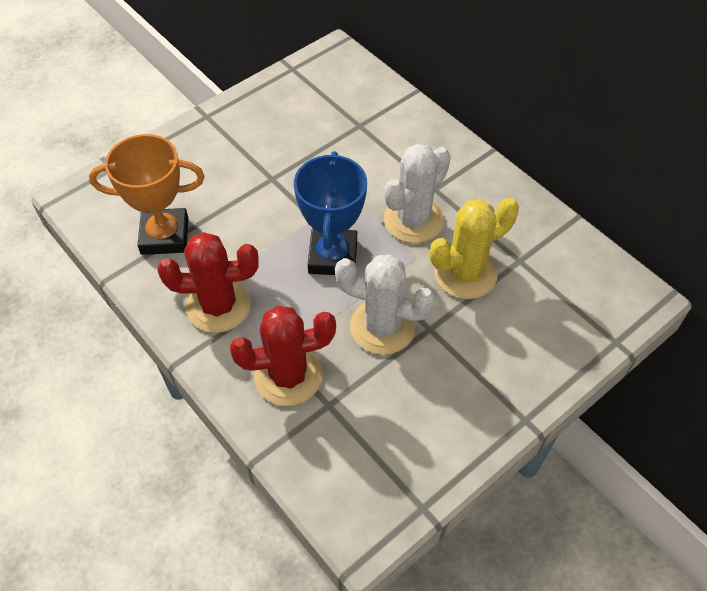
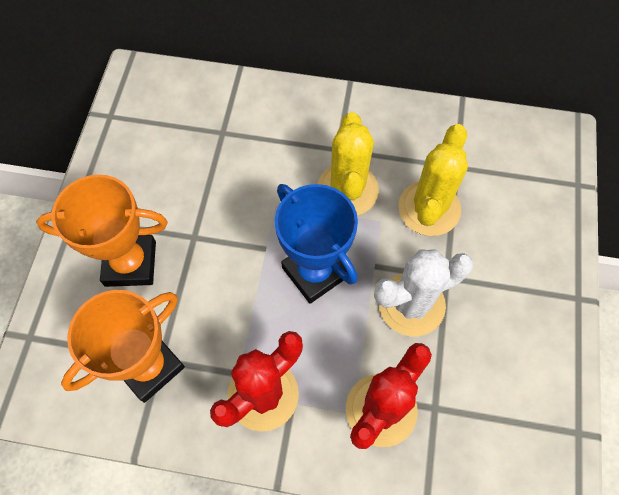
camera: 40 degrees left, 10 degrees up
(215, 167) = (130, 263): none -> orange trophy
(413, 220) = (347, 190): white cactus -> yellow cactus

